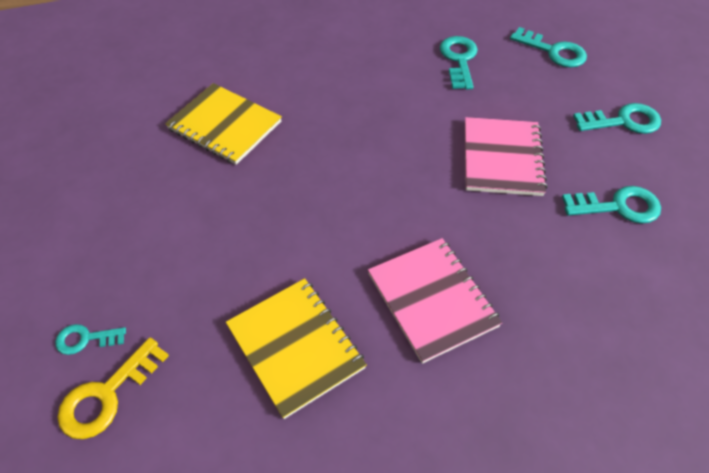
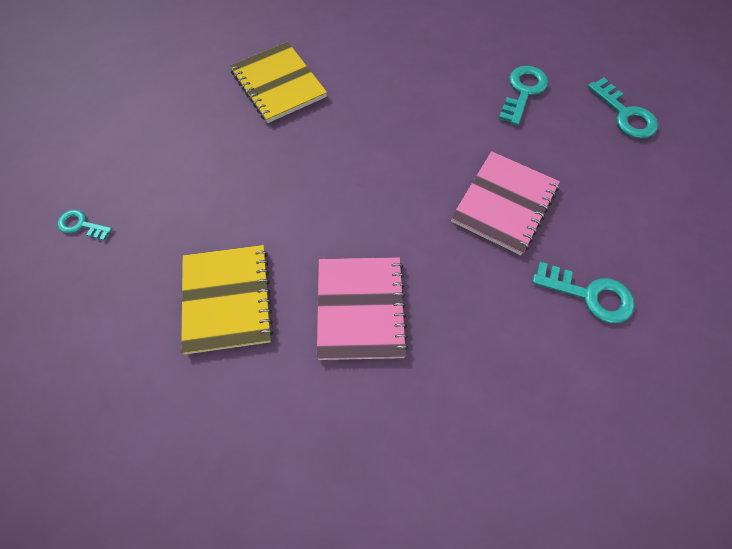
camera: 25 degrees right, 10 degrees up
(107, 395) = (73, 275): yellow key -> none
(623, 121) = (652, 212): turquoise key -> none

